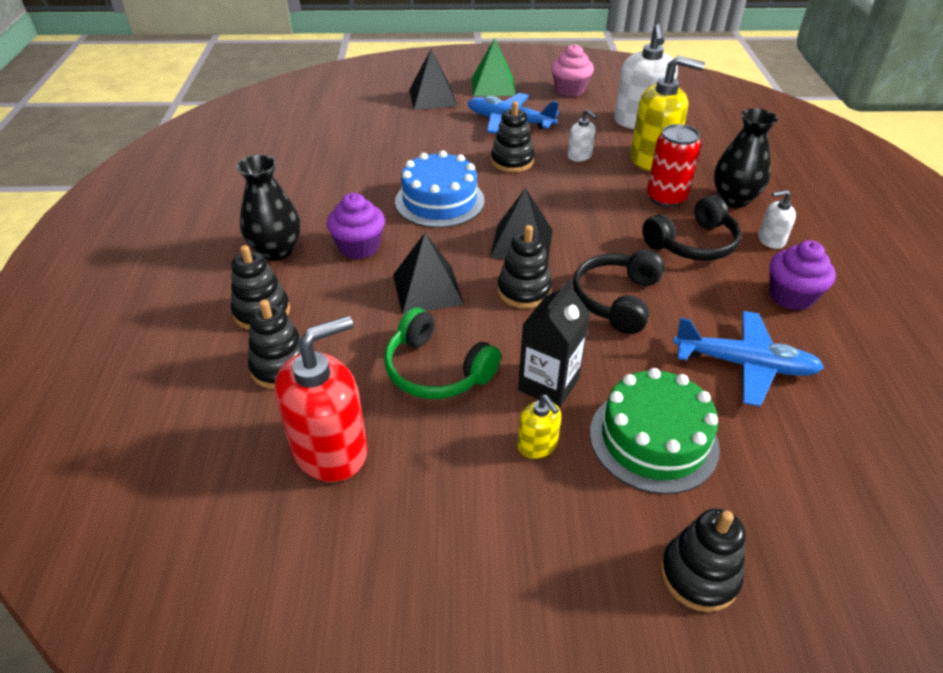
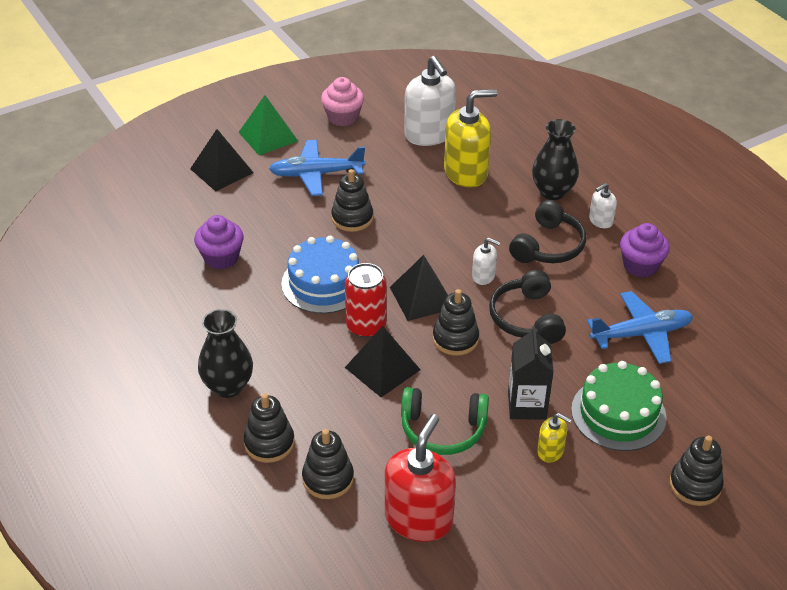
camera: 30 degrees left, 0 degrees up
(359, 247) = (295, 354): purple cupcake -> purple cupcake (221, 257)
(579, 156) = (405, 191): white soap dispenser -> white soap dispenser (483, 276)
(666, 198) = (502, 209): red can -> red can (366, 326)

